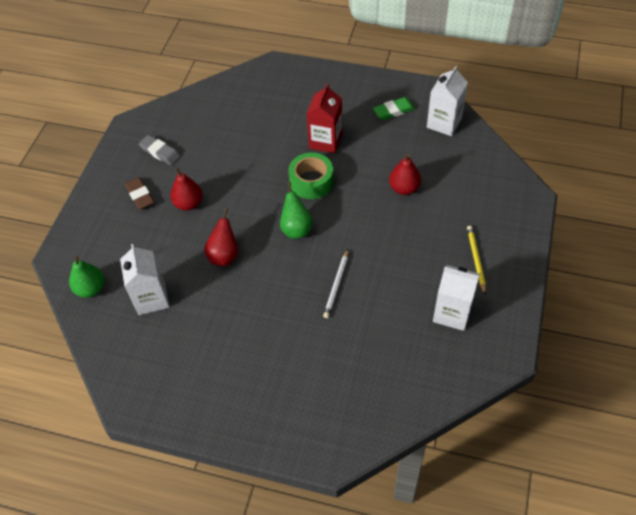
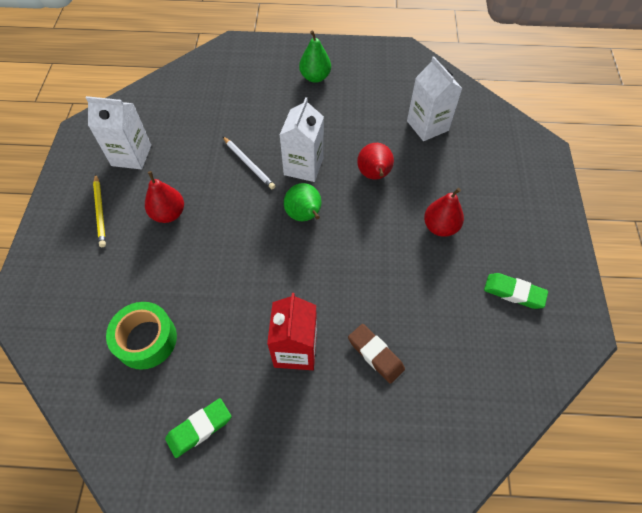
camera: 165 degrees right, 5 degrees up
(91, 289) = (490, 125): green pear -> green pear (315, 77)
(140, 195) = (503, 228): brown eraser -> brown eraser (375, 354)
(160, 152) = (514, 293): grey eraser -> green eraser
(311, 181) = (301, 280): green tape -> green tape (146, 339)
(337, 285) = (249, 164): white pencil -> white pencil turned 135 degrees clockwise
(404, 188) = (181, 289): red pear -> red pear (169, 214)
(444, 123) = (120, 416): white carton -> white carton (303, 166)

